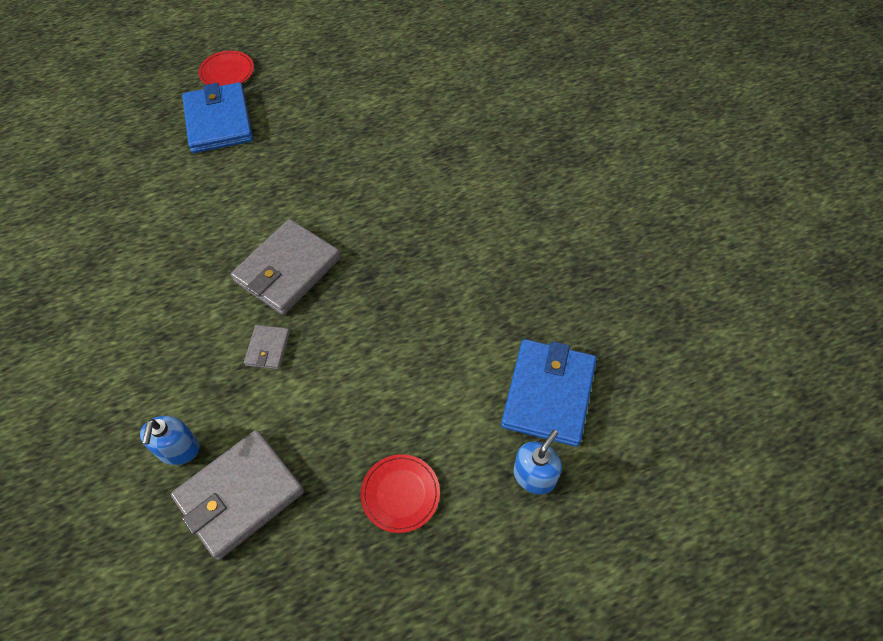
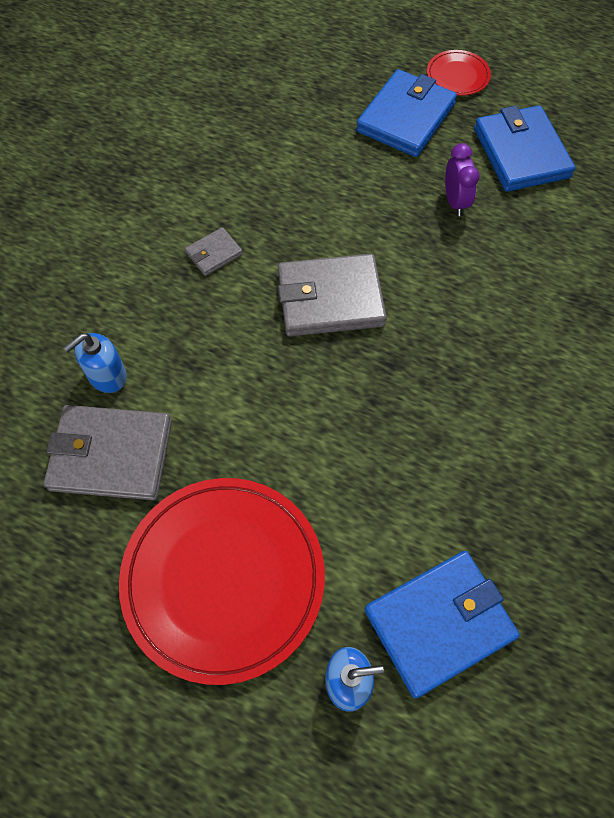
camera: 45 degrees right, 5 degrees up
(268, 348) = (248, 354): grey wallet -> grey wallet (214, 253)
(306, 150) = (455, 202): none -> purple clock
(318, 92) = (521, 153): none -> blue wallet
(400, 494) = (223, 578): red plate -> red plate, size x2.24

